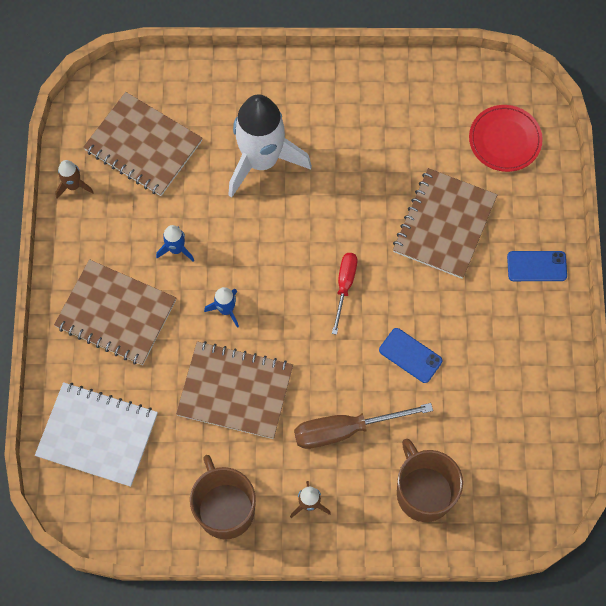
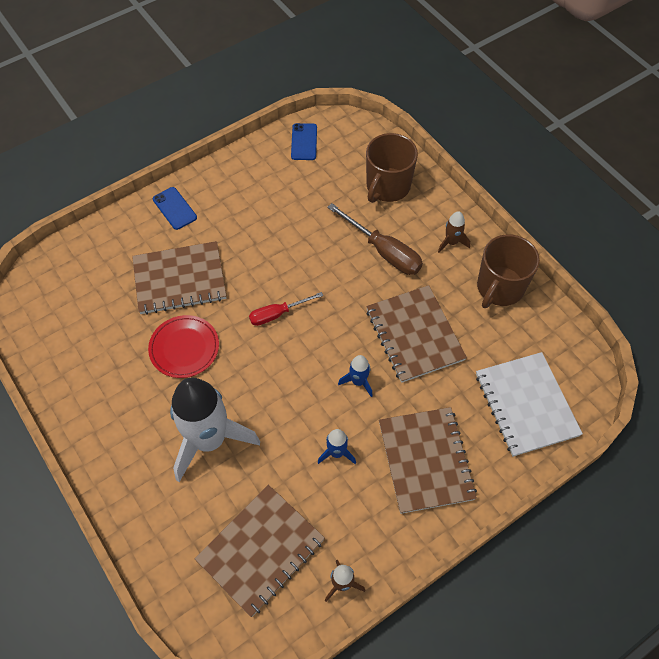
camera: 125 degrees left, 10 degrees down
(143, 145) = (260, 550): brown notebook -> brown notebook turned 45 degrees clockwise
(410, 355) = (299, 244): blue phone -> blue phone (304, 142)
(505, 140) = (78, 279): red plate -> red plate (184, 348)

